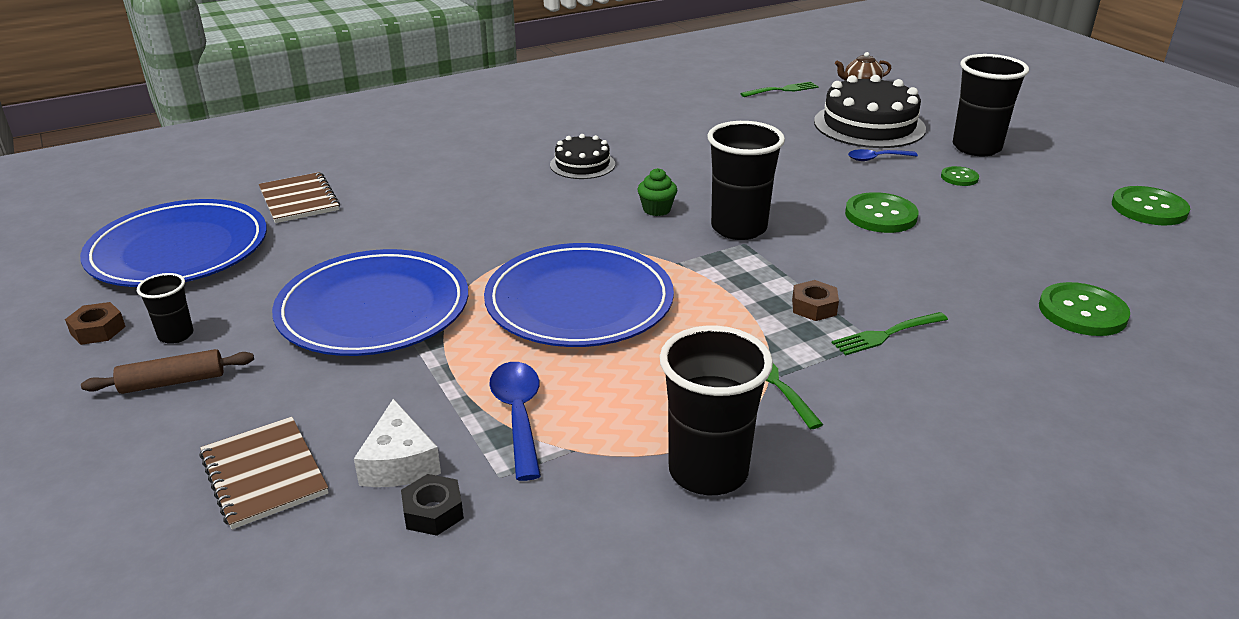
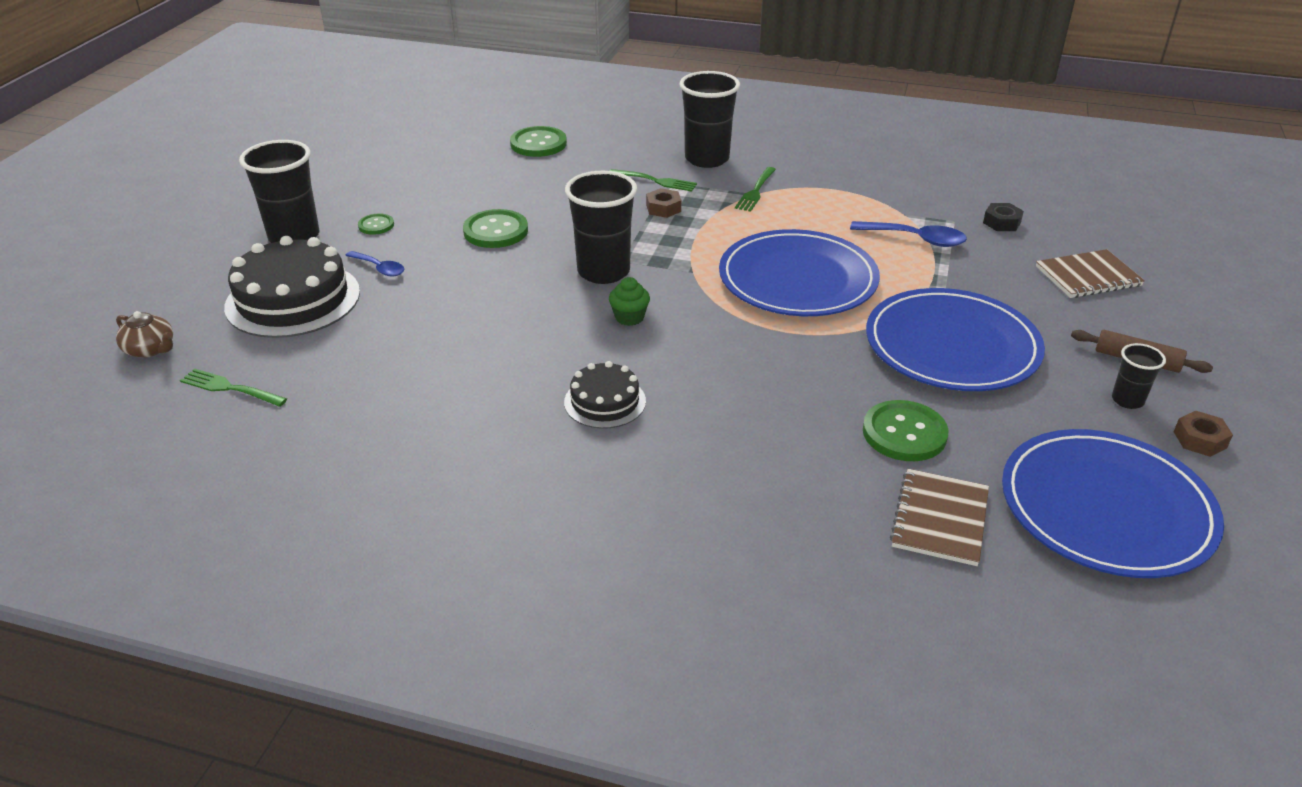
camera: 135 degrees left, 5 degrees up
(264, 474) = (1088, 276): brown notebook -> brown notebook turned 60 degrees clockwise
(399, 462) = (1004, 248): white cheese -> none
(518, 415) = (915, 239): blue spoon -> blue spoon turned 105 degrees counterclockwise
(708, 471) = (848, 180): black cup -> black cup (707, 159)
(1149, 208) = (346, 156): green button -> green button (904, 433)

